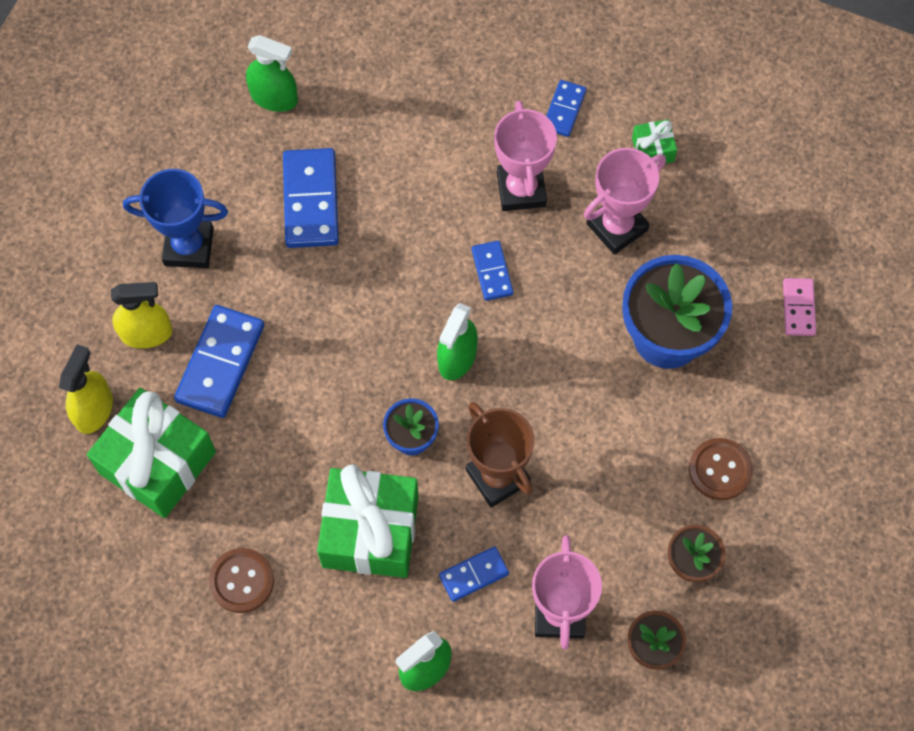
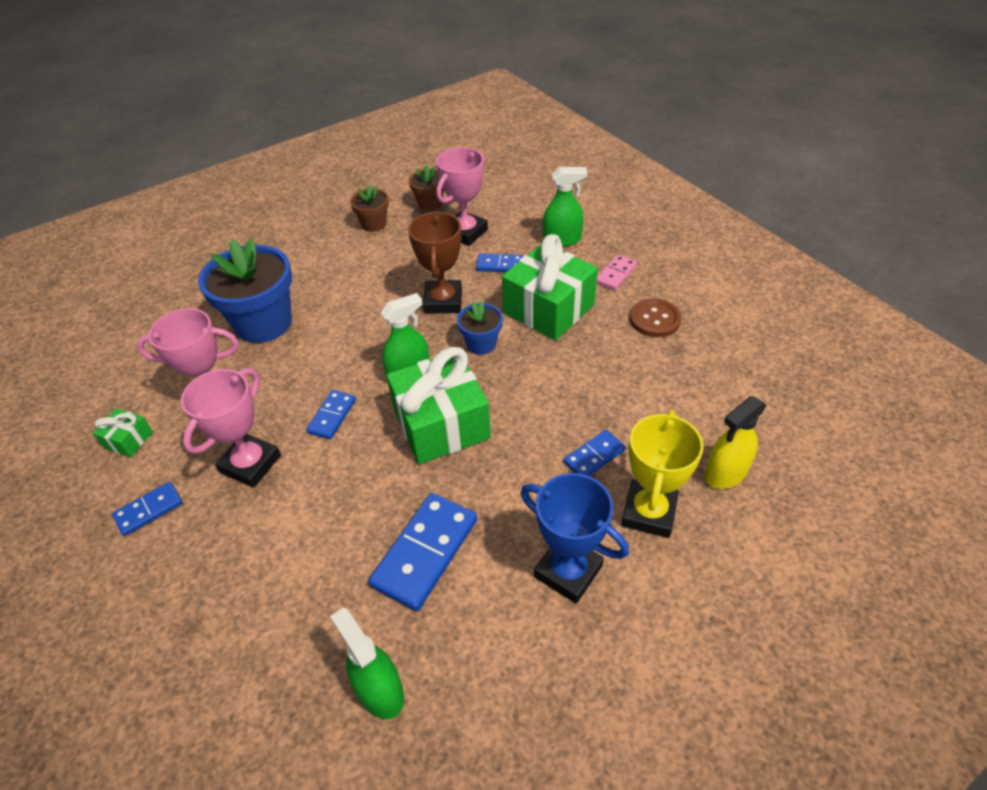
camera: 145 degrees left, 20 degrees down
(146, 333) = (649, 512): yellow spray bottle -> yellow trophy
(157, 462) = (684, 411): green gift -> green gift (441, 424)
(220, 363) = (594, 456): blue domino -> blue domino, size x0.56
(720, 470) = (313, 252): brown button -> none
(798, 308) = (173, 301): pink domino -> pink domino (616, 274)

